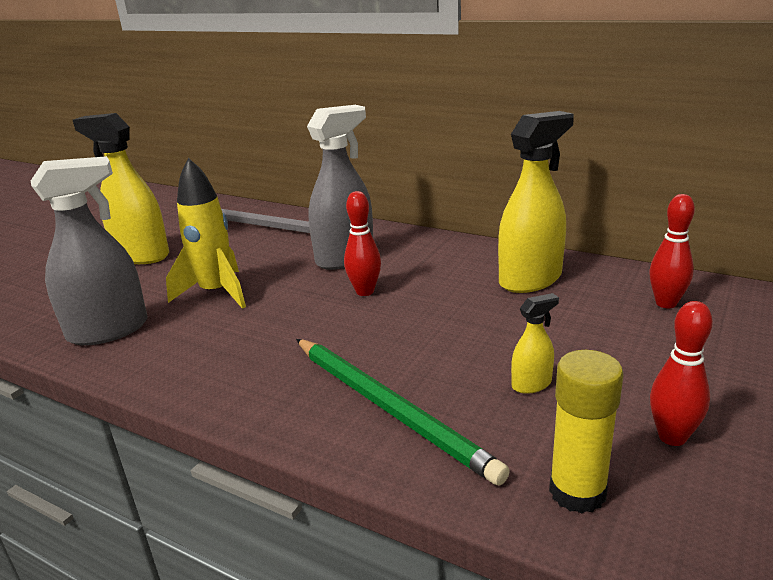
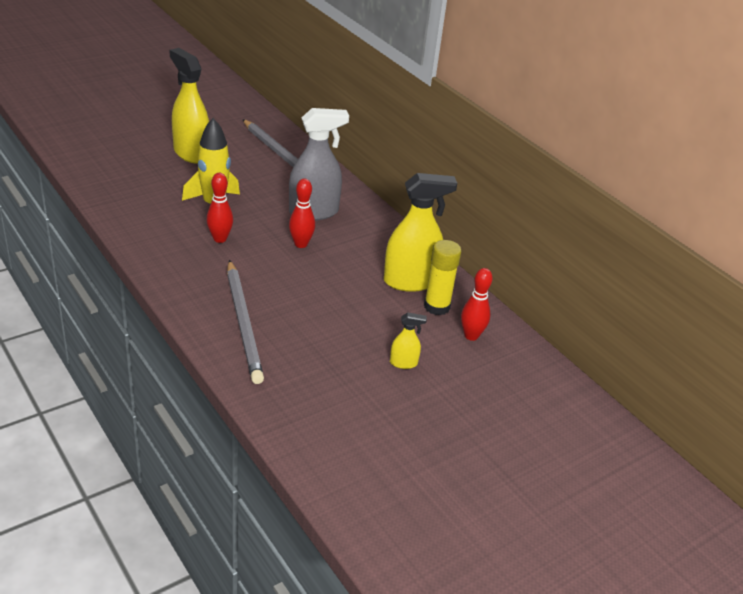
camera: 20 degrees right, 10 degrees up
(108, 330) = (137, 206): grey spray bottle -> none
(389, 408) = (243, 323): green pencil -> grey pencil
(531, 384) = (329, 345): yellow spray bottle -> yellow spray bottle (403, 363)
(577, 492) = (288, 404): yellow glue stick -> yellow glue stick (437, 306)
(672, 437) = (366, 404): red bowling pin -> red bowling pin (220, 239)

